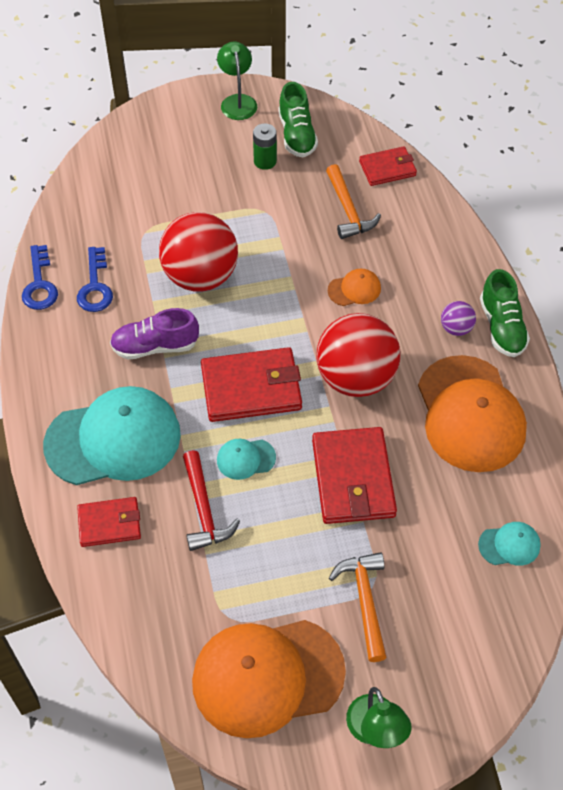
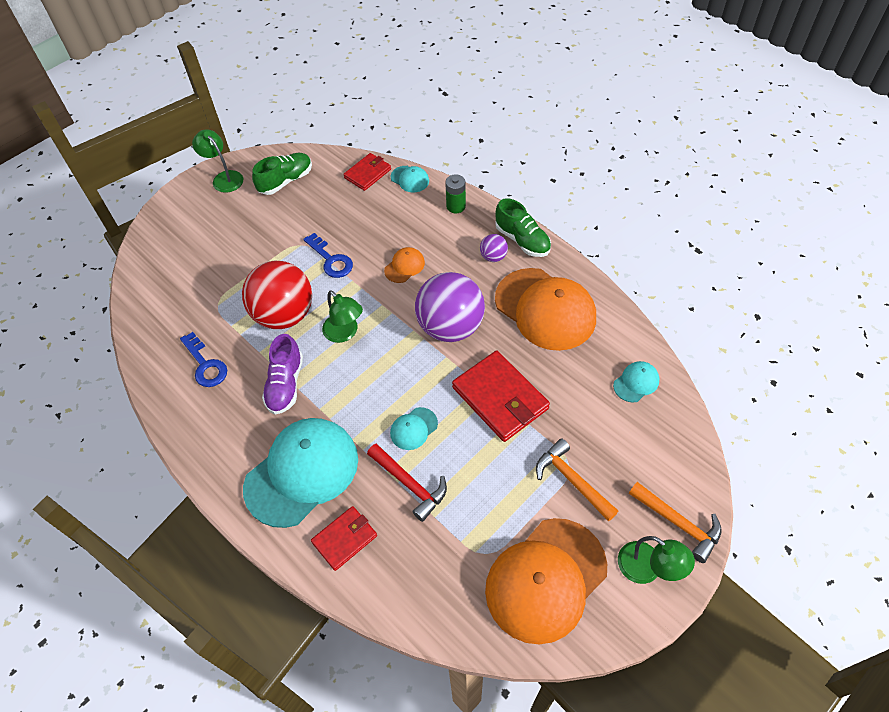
camera: 30 degrees left, 0 degrees up
(40, 284) = (158, 387): blue key -> blue key (331, 260)
(155, 346) = (285, 384): purple shoe -> purple shoe turned 45 degrees counterclockwise
(246, 326) = (345, 333): none -> green lamp
(251, 388) = (380, 375): red wallet -> none
(265, 161) = (275, 210): green battery -> green battery (456, 206)
(297, 135) = (286, 181): green shoe -> green shoe turned 90 degrees counterclockwise
(348, 210) = (360, 214): orange hammer -> orange hammer (678, 523)
(356, 378) = (450, 327): red ball -> purple ball
(428, 197) = (410, 179): none -> turquoise cap

